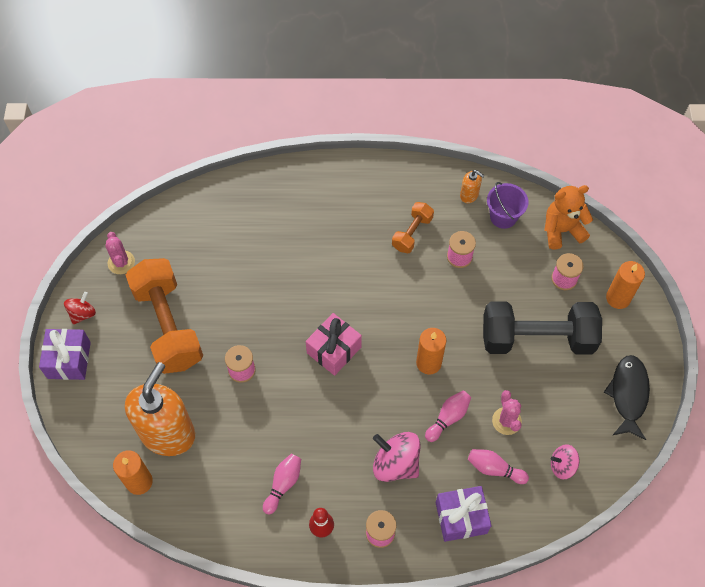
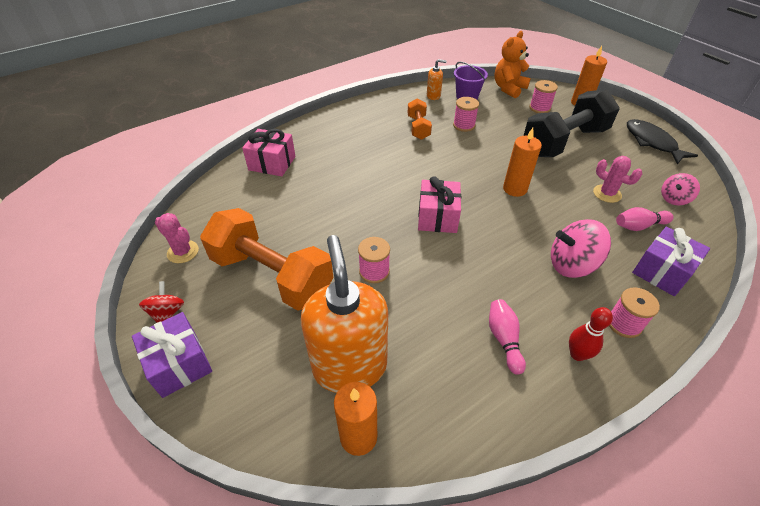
camera: 35 degrees left, 15 degrees down
(246, 202) = (272, 163): none -> pink gift
(448, 418) = (569, 213): pink bowling pin -> none

